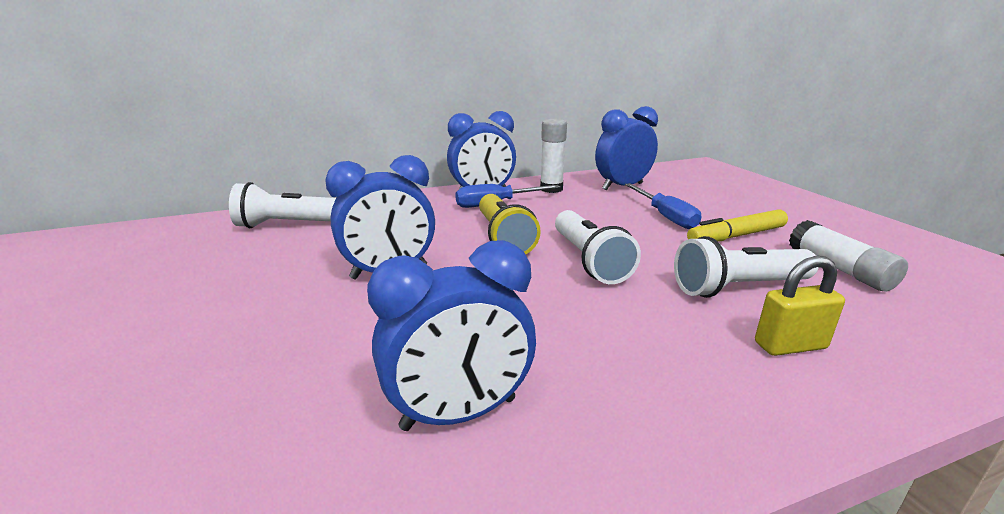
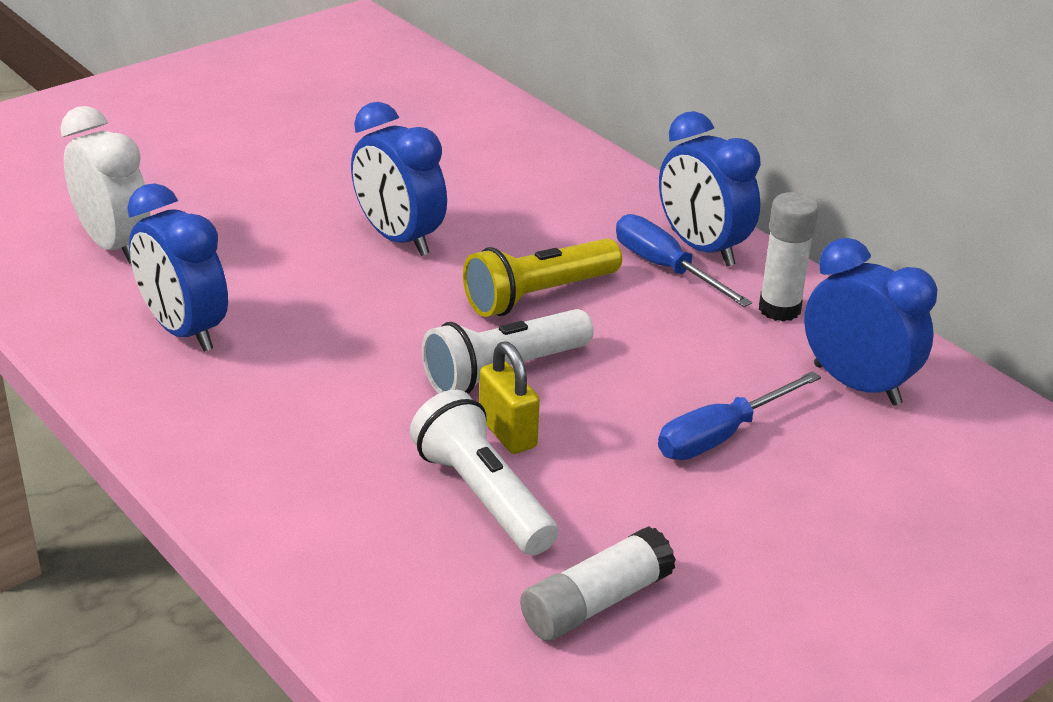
camera: 70 degrees right, 10 degrees up
(213, 459) = (114, 245): none -> white clock
(291, 225) = (488, 139): white flashlight -> none
(736, 236) = (675, 509): yellow marker -> none
(790, 345) = (353, 521): yellow padlock -> yellow padlock (507, 433)

